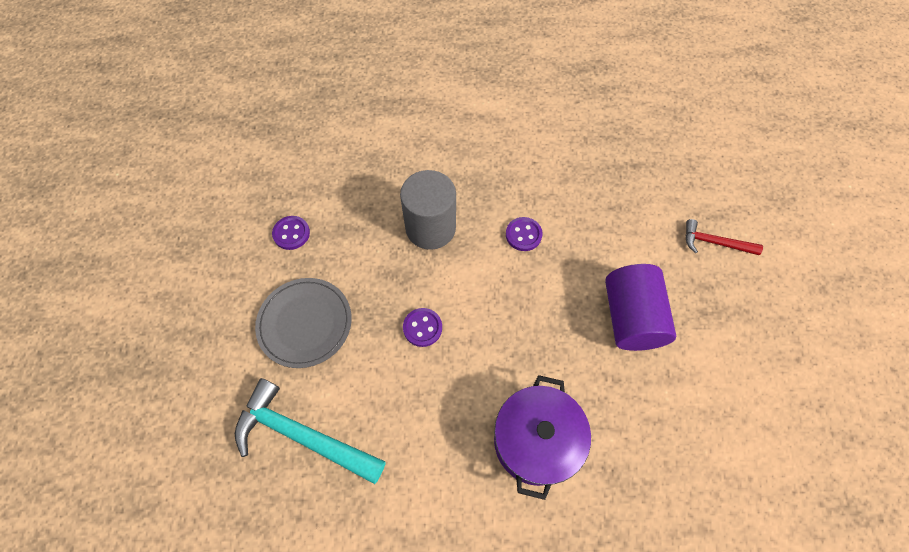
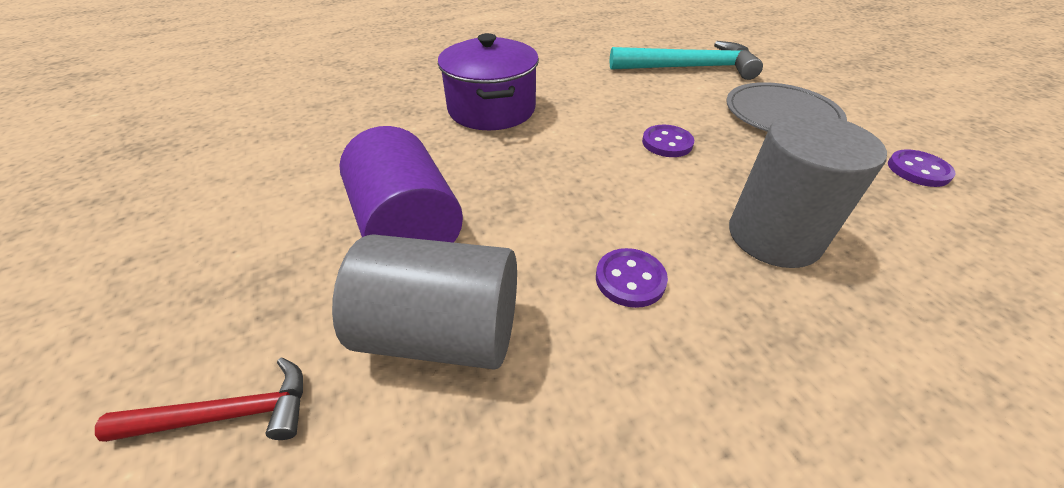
camera: 155 degrees right, 20 degrees down
(623, 243) = (442, 332): none -> grey cylinder

